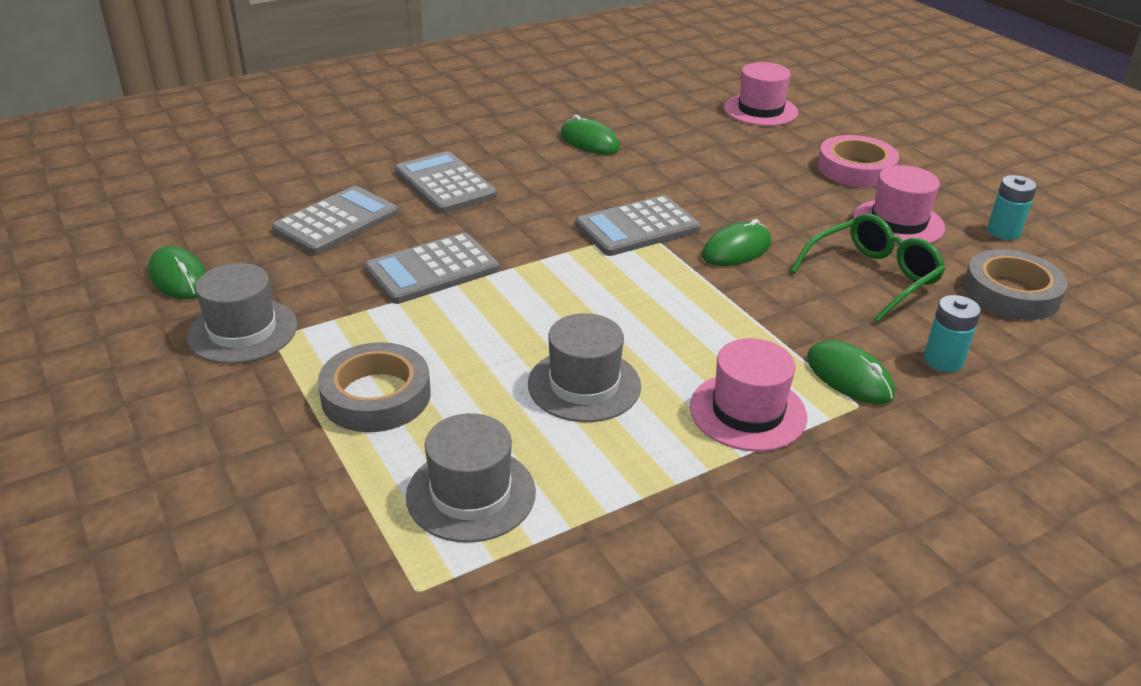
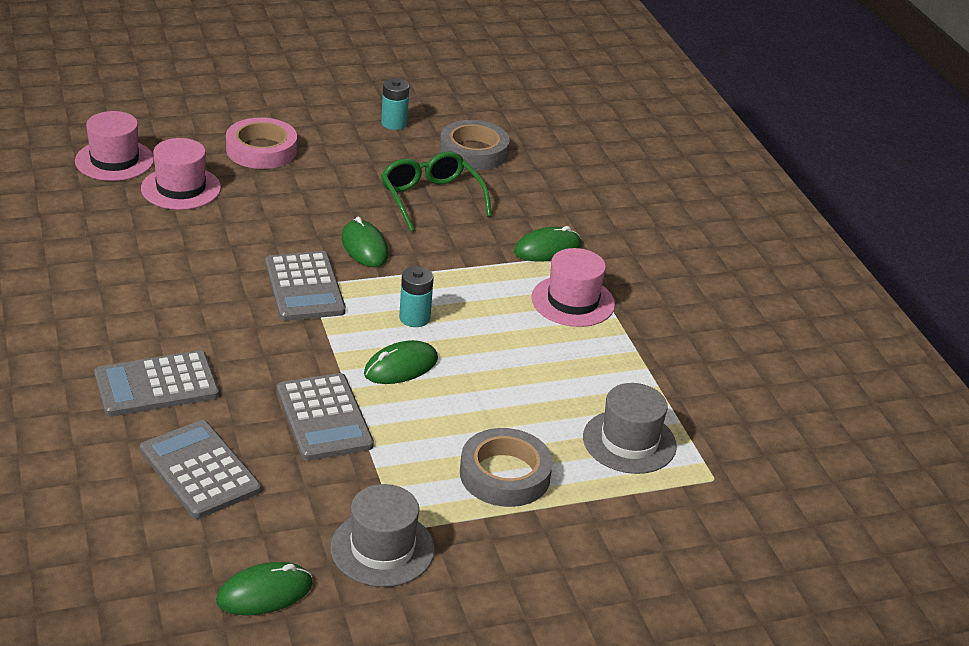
camera: 80 degrees left, 0 degrees up
(584, 385) = (522, 366): grey hat -> none
(589, 142) = (117, 275): green mouse -> green mouse (401, 367)
(898, 223) = (359, 161): pink hat -> pink hat (181, 188)
(943, 360) = (541, 206): turquoise battery -> turquoise battery (414, 318)

